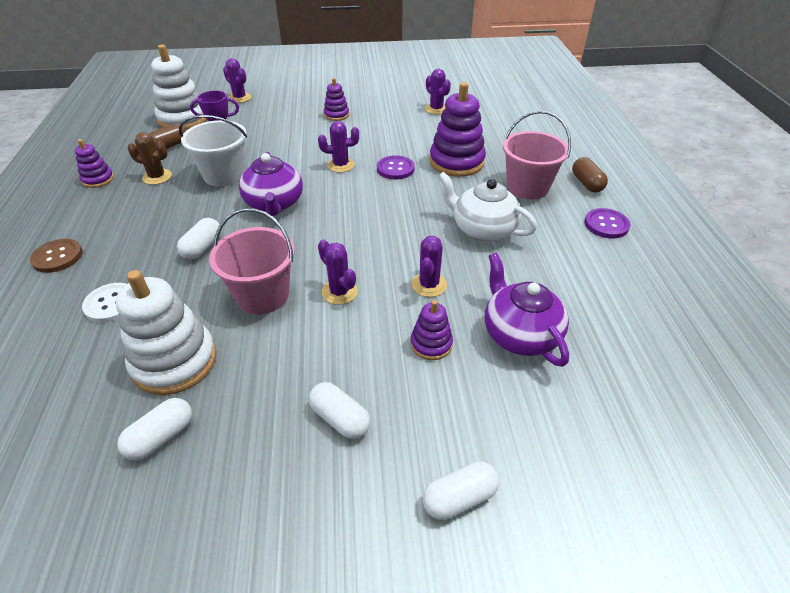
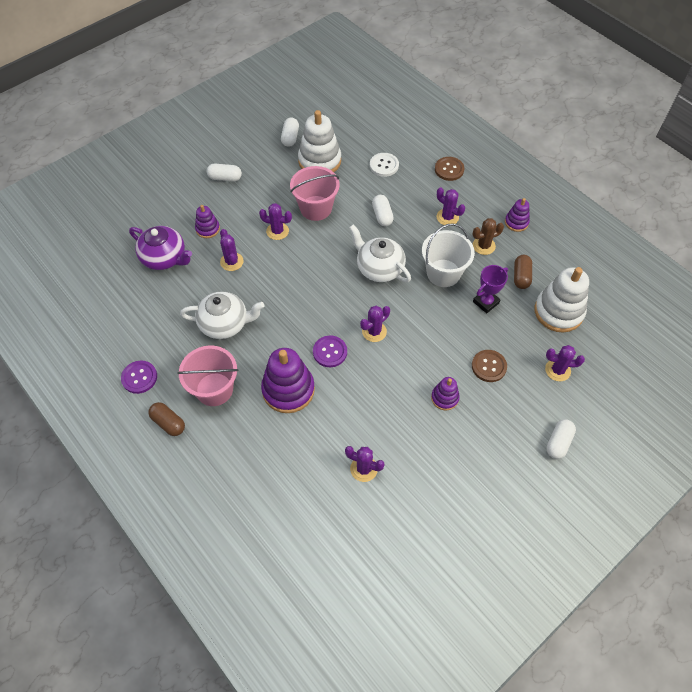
camera: 145 degrees right, 15 degrees up
(145, 213) = (447, 217): none -> purple cactus
(274, 204) = (379, 268): purple teapot -> white teapot
(281, 116) = (489, 366): none -> brown button
(459, 498) = (158, 177): white capsule -> white capsule (558, 442)

